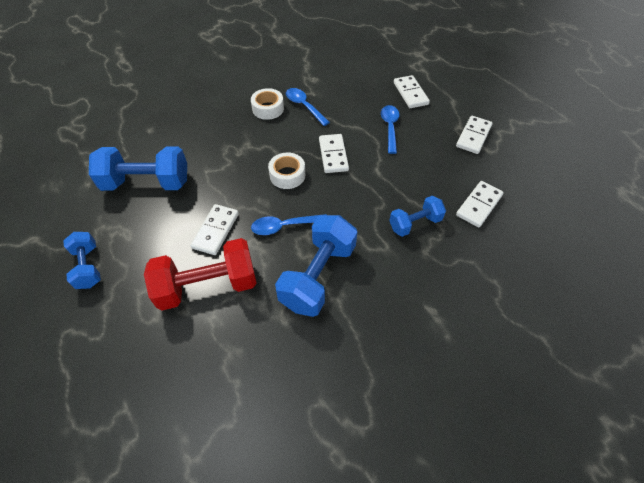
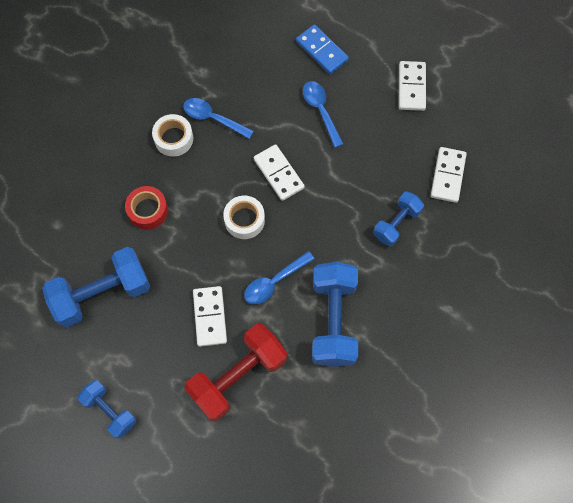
camera: 25 degrees left, 15 degrees up
(219, 143) = (148, 210): none -> red tape
(410, 93) = (321, 51): white domino -> blue domino

